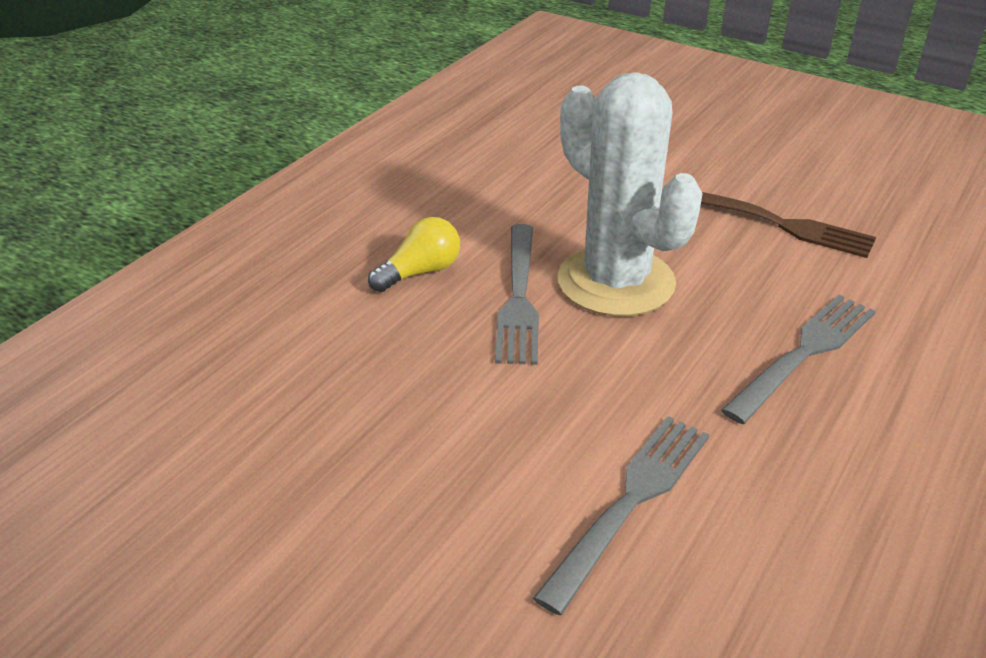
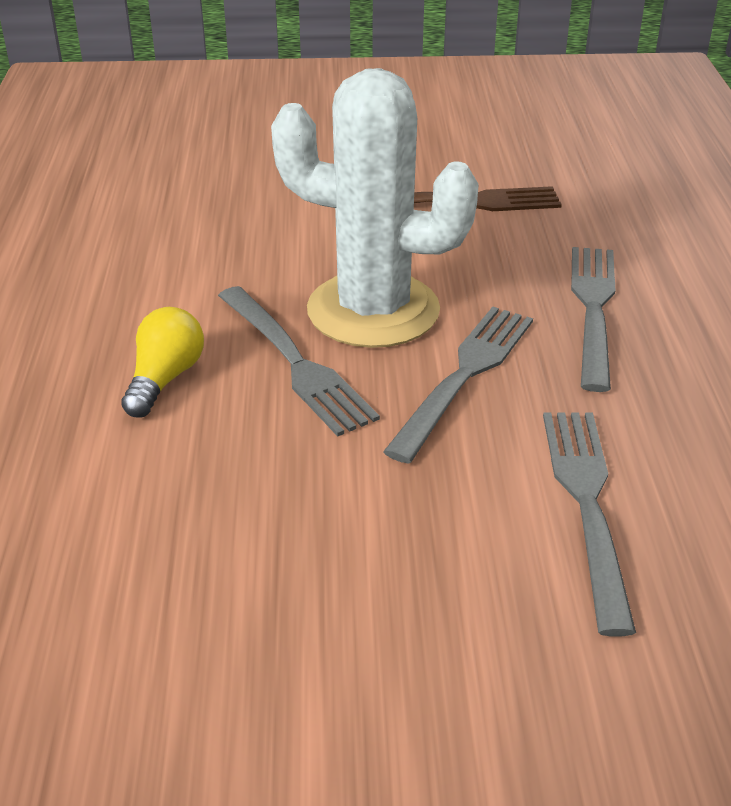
camera: 35 degrees left, 0 degrees up
(635, 360) = (464, 376): none -> grey fork

